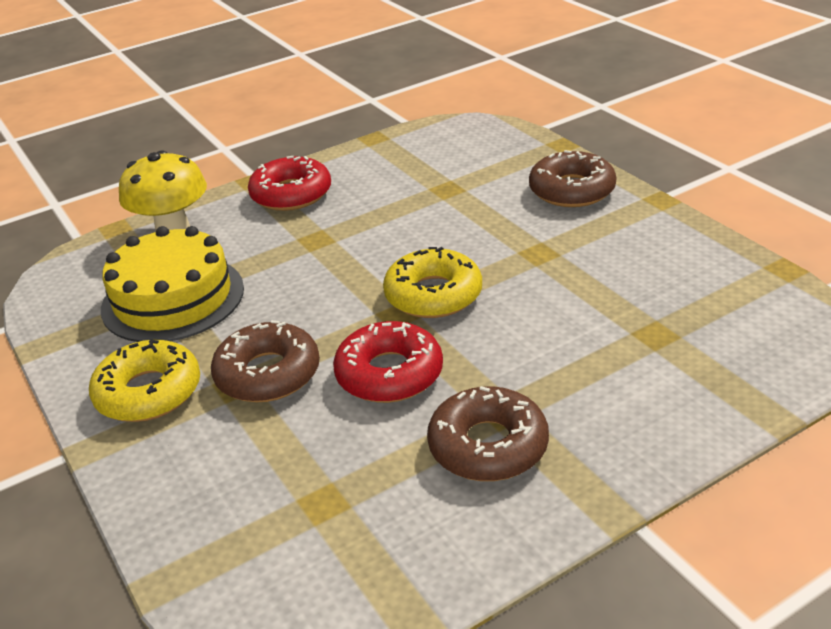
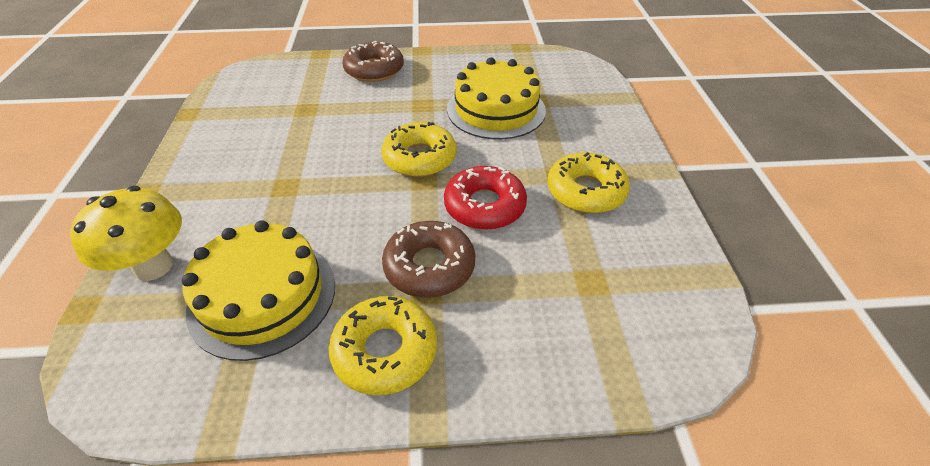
camera: 65 degrees left, 10 degrees up
(291, 194) = (202, 178): red donut -> none
(488, 446) = (586, 191): brown donut -> yellow donut
(591, 309) = (496, 109): none -> yellow cake

